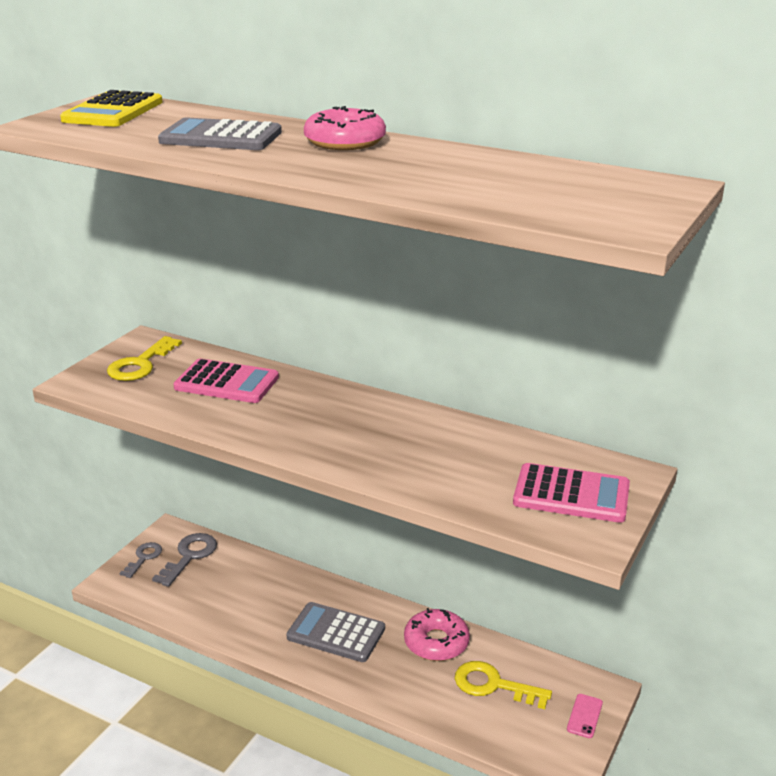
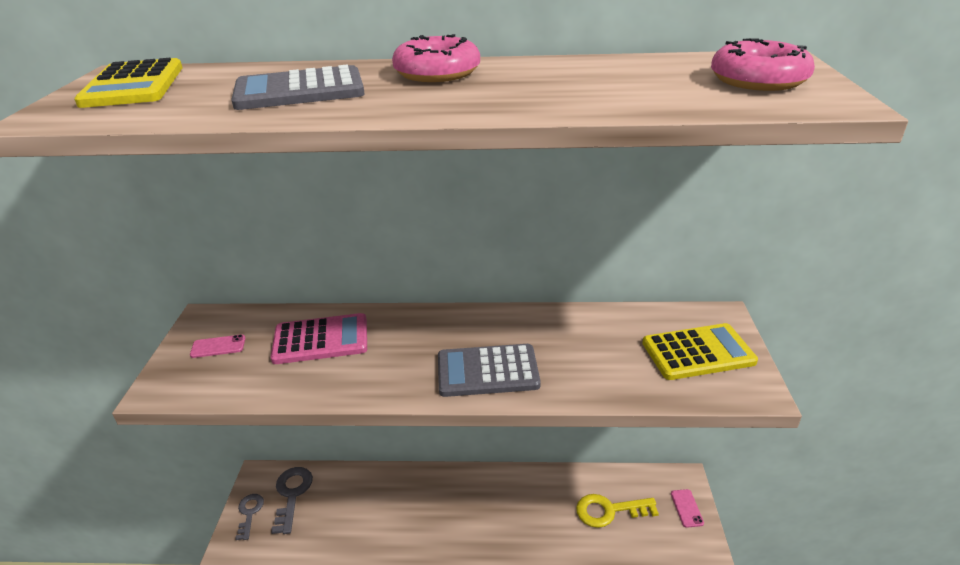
camera: 25 degrees left, 5 degrees up
(140, 364) = (218, 346): yellow key -> pink phone
(336, 633) = (462, 516): grey calculator -> grey calculator (487, 371)
(436, 642) = (544, 491): pink donut -> pink donut (758, 80)
(571, 494) = (698, 352): pink calculator -> yellow calculator

